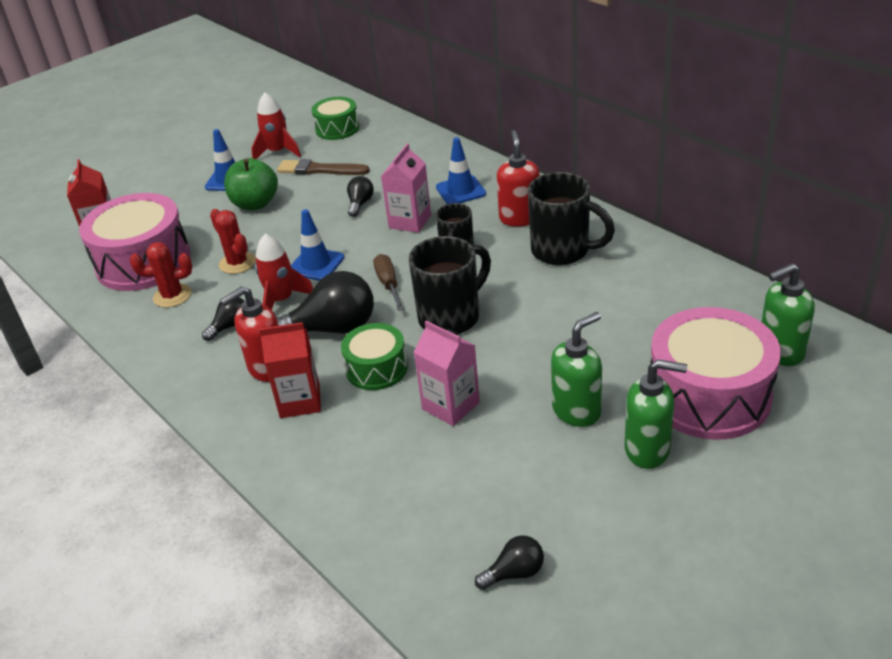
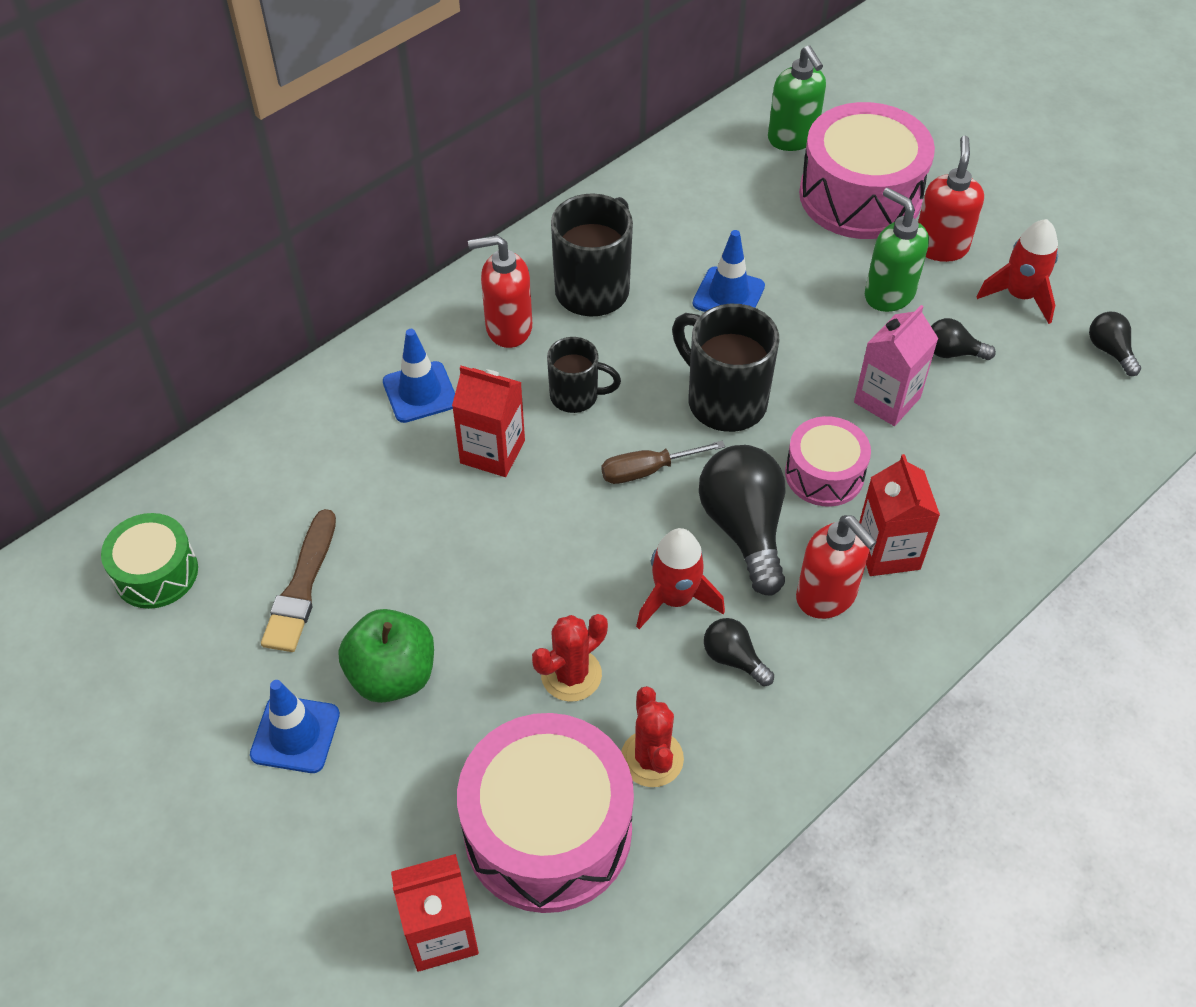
camera: 95 degrees left, 15 degrees up
(278, 152) = (213, 663): red rocket -> red rocket (1019, 296)
(316, 264) = (589, 563): blue traffic cone -> blue traffic cone (728, 295)
(360, 204) = (428, 518): black light bulb -> black light bulb (952, 352)
(376, 368) = (824, 474): green drum -> pink drum
(410, 221) = (492, 452): pink carton -> red carton
(648, 450) = (940, 247): green soap dispenser -> red soap dispenser

